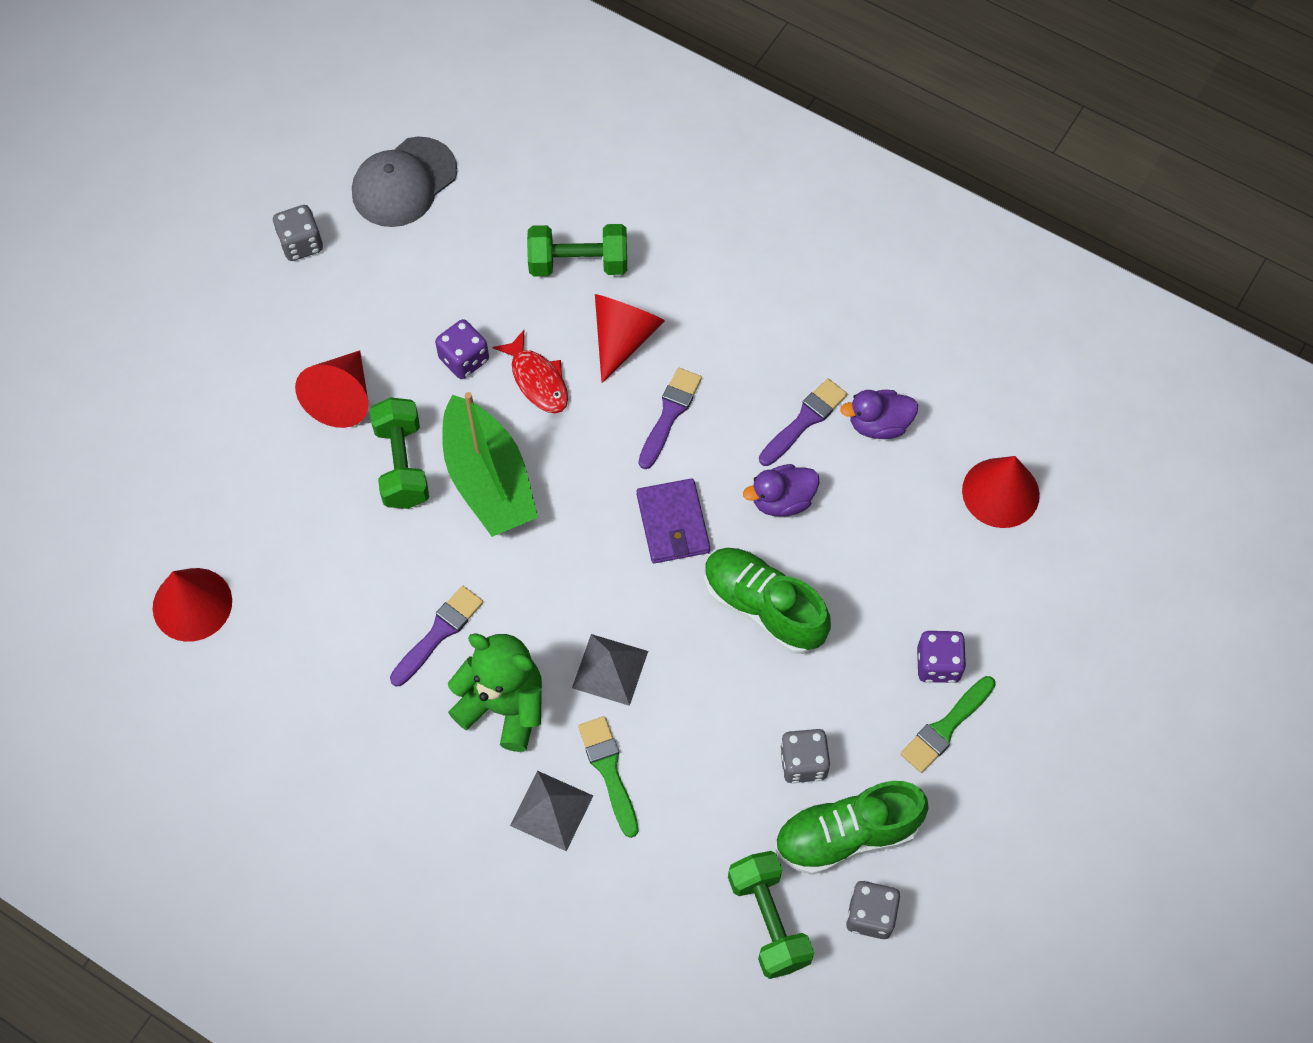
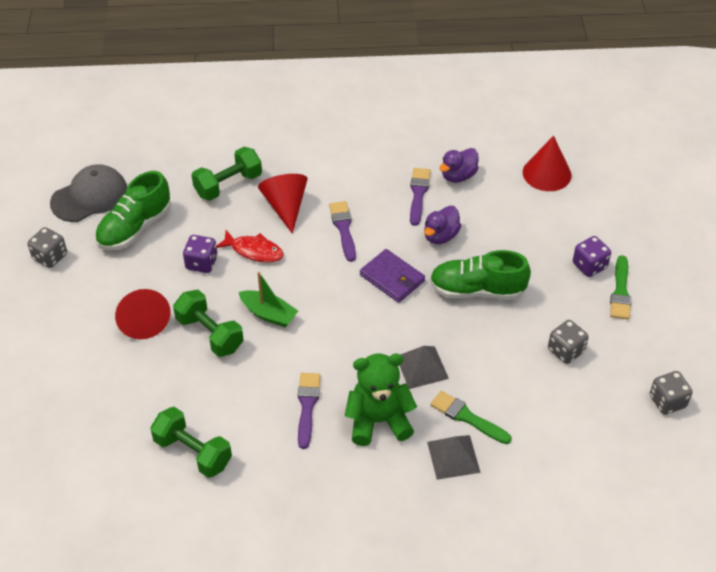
camera: 35 degrees left, 15 degrees down
(192, 604) = (138, 480): red cone -> none
(404, 182) = (89, 196): grey cap -> grey cap turned 135 degrees counterclockwise
(488, 480) = (268, 314): green boat -> green boat, size x0.58
(768, 920) = (619, 437): green dumbbell -> green dumbbell (193, 452)
(846, 835) = (619, 371): green shoe -> green shoe (135, 228)

